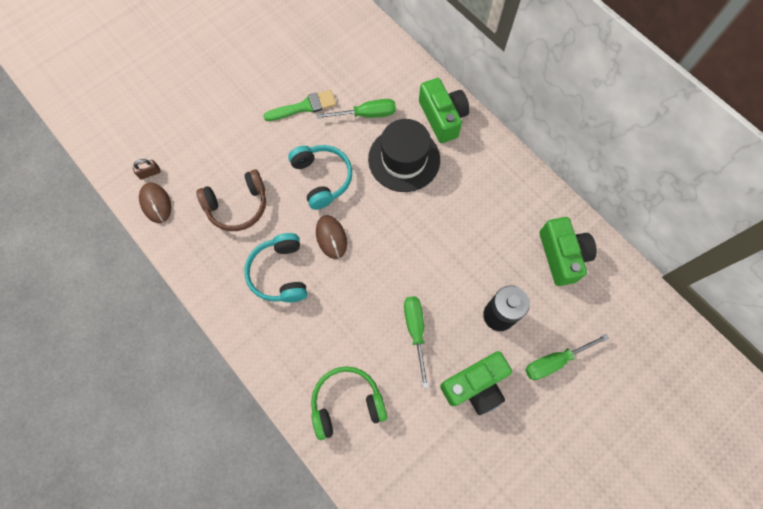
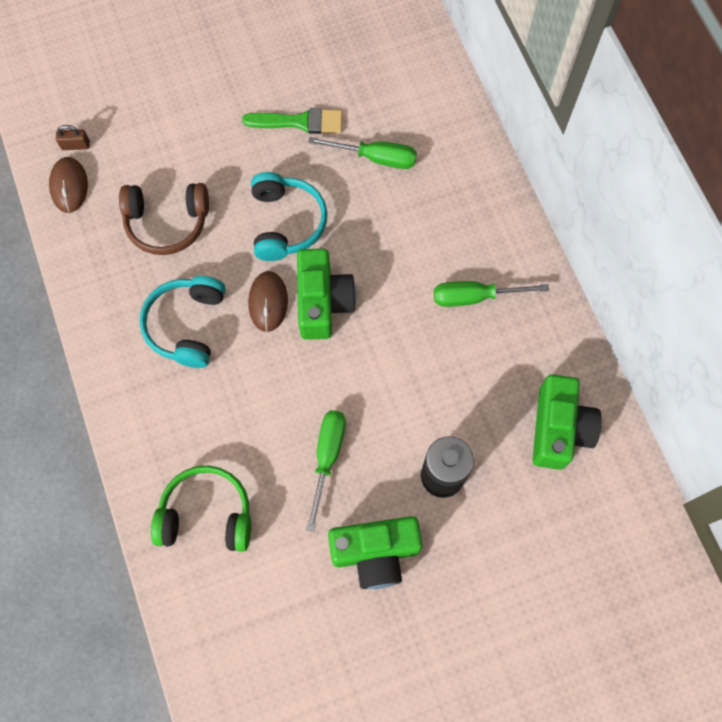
camera: 20 degrees right, 0 degrees up
(404, 159) = (401, 233): black hat -> none
(442, 117) = (474, 194): green camera -> green camera (323, 302)
(555, 361) = (491, 560): green screwdriver -> green screwdriver (475, 297)

